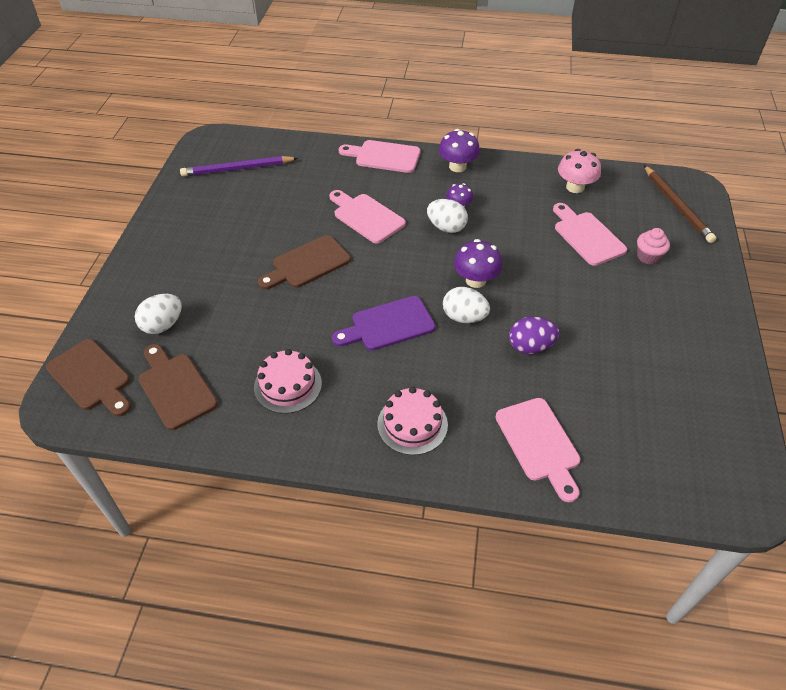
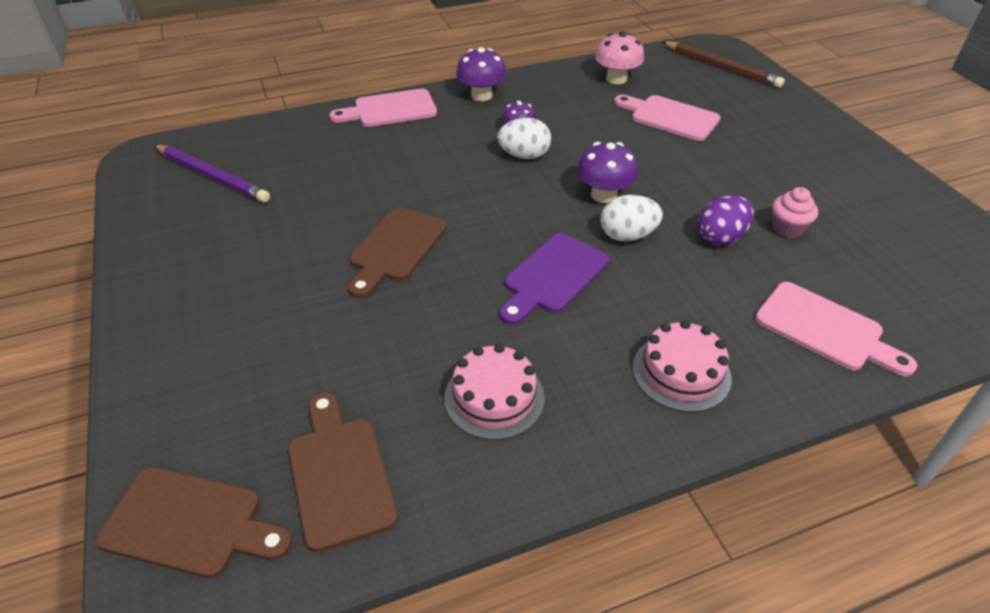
camera: 30 degrees left, 5 degrees down
(163, 325) = (253, 399): white egg -> none
(175, 388) = (339, 474): brown cutting board -> brown cutting board turned 45 degrees clockwise
(238, 169) = (212, 176): purple pencil -> purple pencil turned 105 degrees counterclockwise
(366, 217) = (423, 174): pink cutting board -> none
(648, 257) = (741, 116): pink cupcake -> pink cupcake (787, 229)

